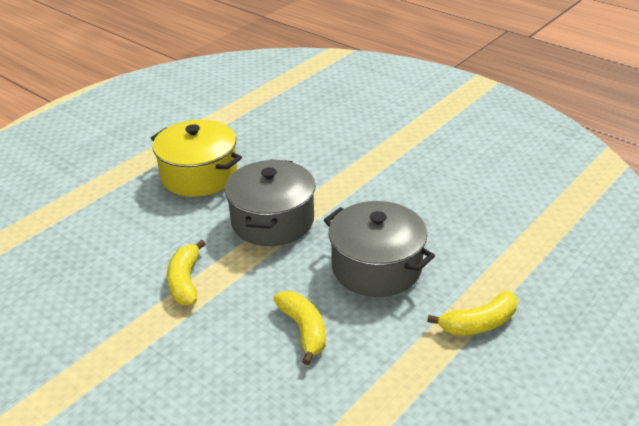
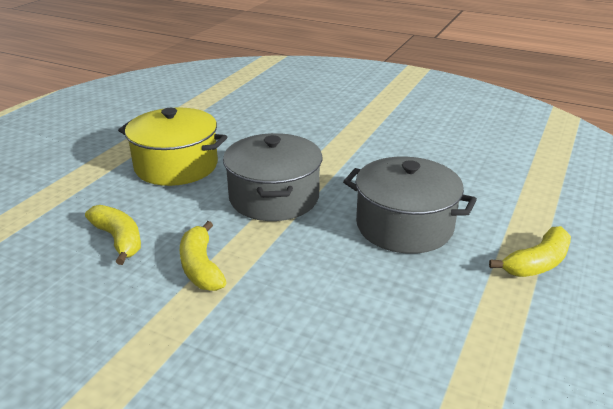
camera: 15 degrees left, 5 degrees down
(304, 330) = (359, 297): yellow banana -> yellow banana (119, 240)

